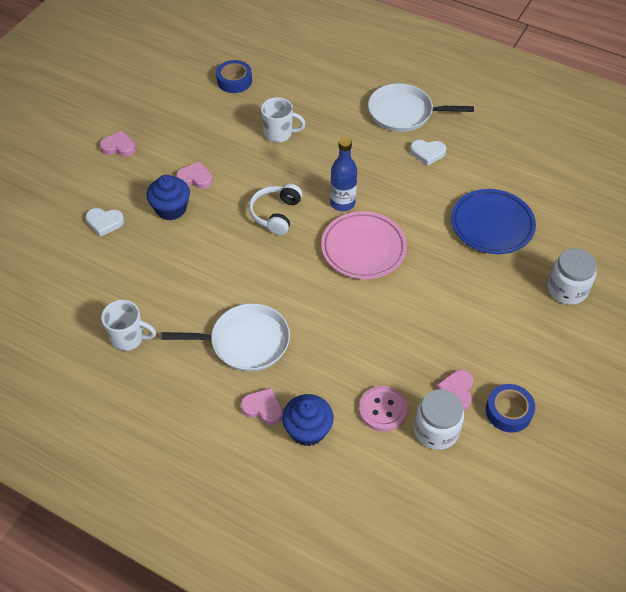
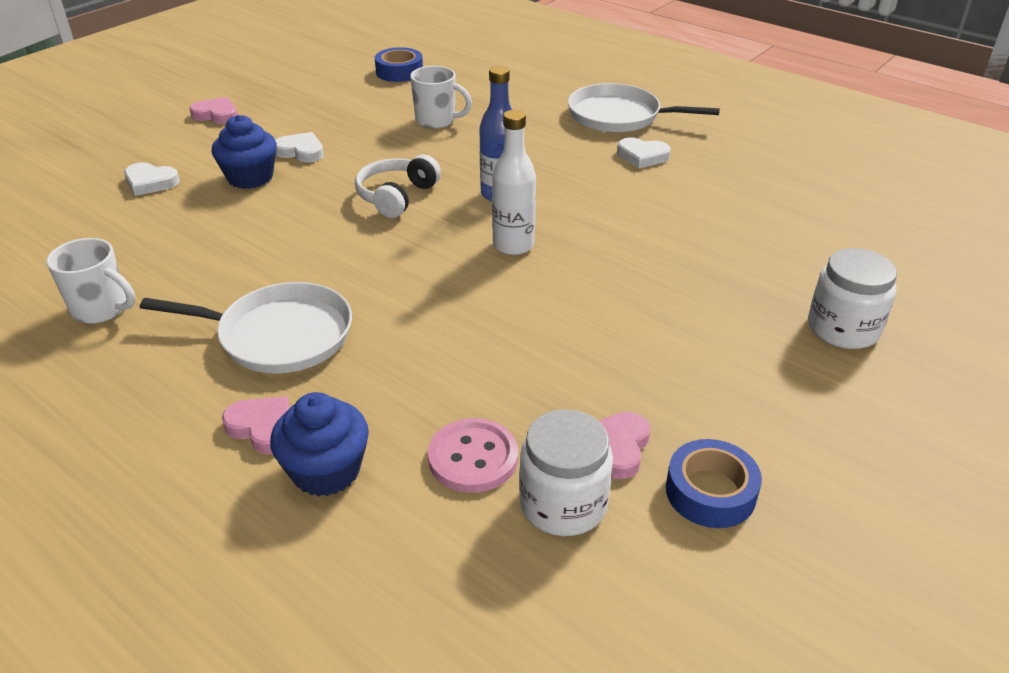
camera: 10 degrees right, 15 degrees down
(195, 178) = (301, 151): pink heart -> white heart
(363, 248) = (513, 245): pink plate -> white bottle
(492, 225) = (725, 239): blue plate -> none

